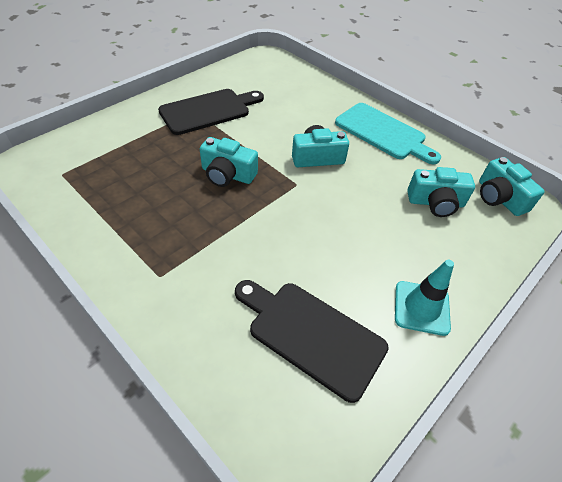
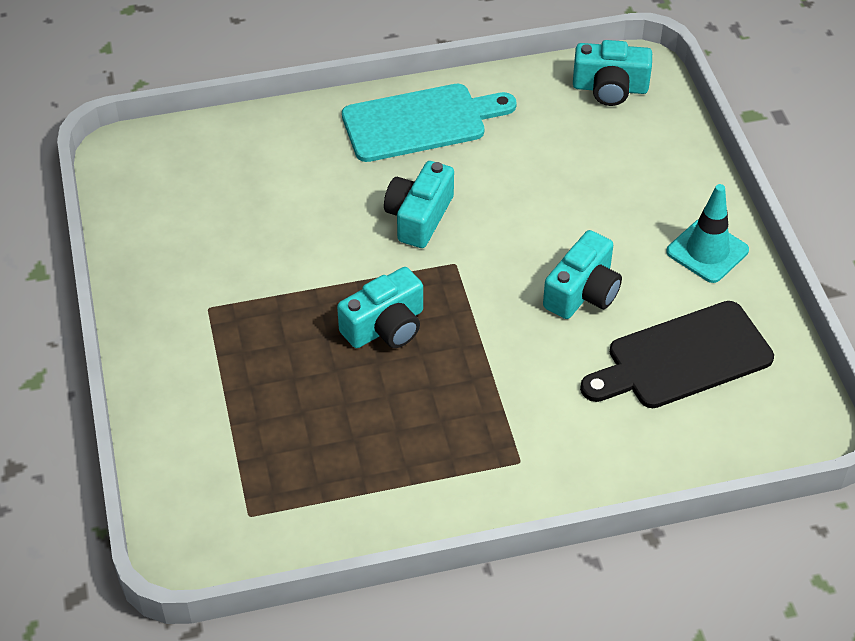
camera: 55 degrees left, 0 degrees up
(208, 111) = (221, 290): black cutting board -> none
(435, 202) = (578, 149): turquoise camera -> turquoise camera (582, 292)

